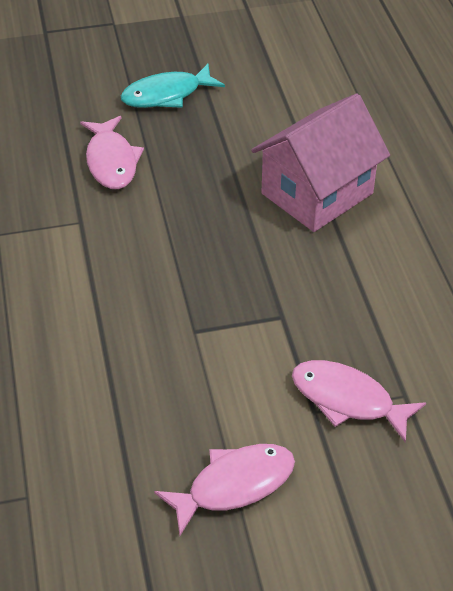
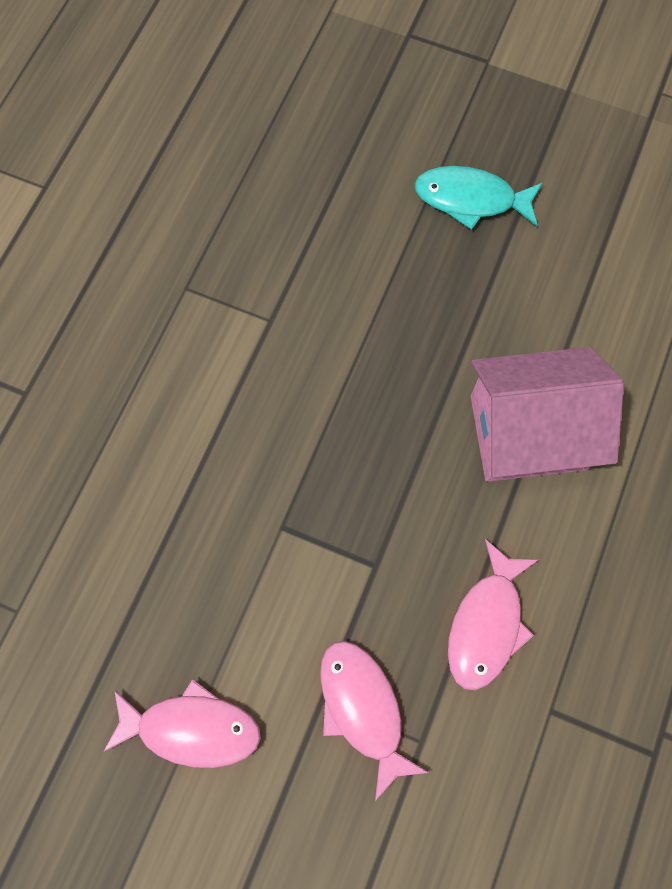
camera: 35 degrees right, 25 degrees up
(111, 161) = (352, 259): pink fish -> pink fish (486, 624)

